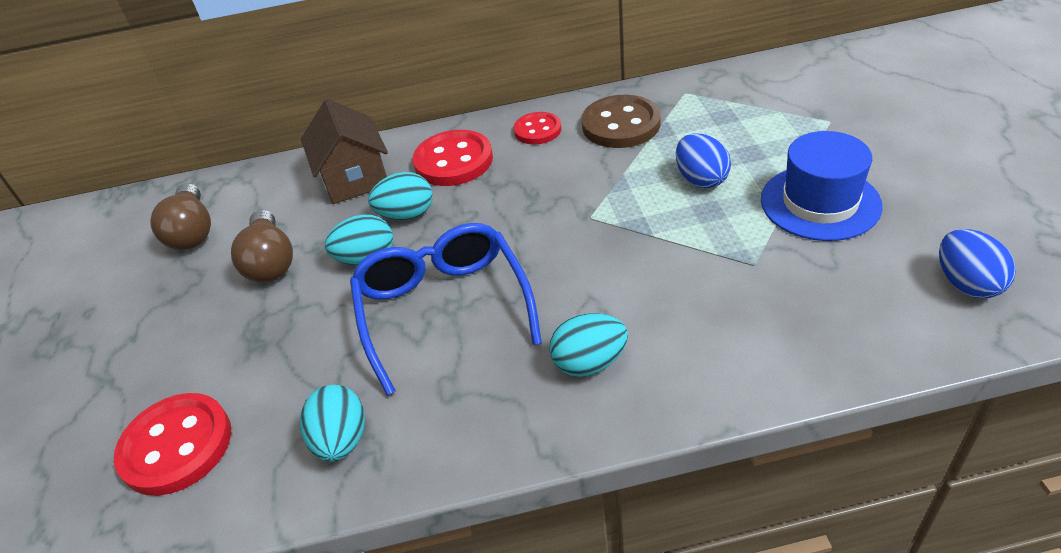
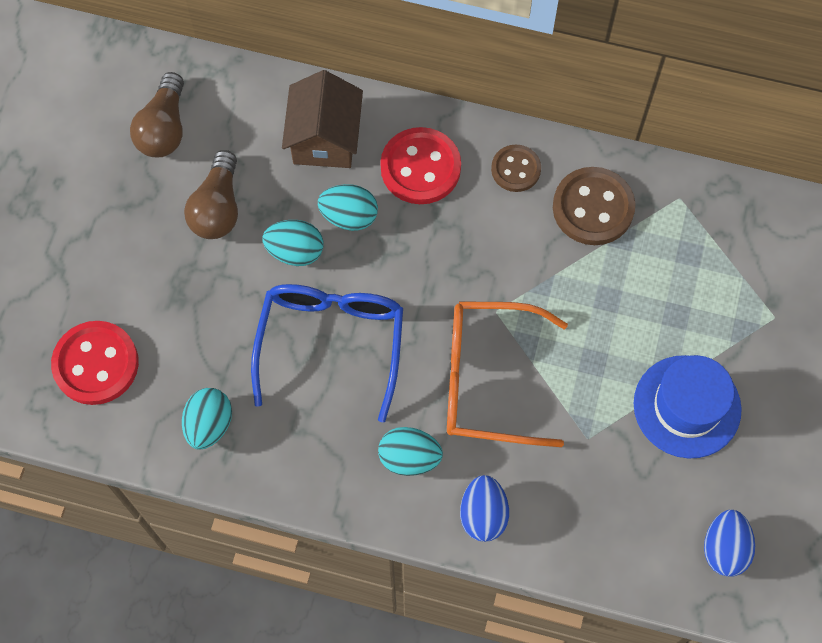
camera: 20 degrees right, 25 degrees up
(537, 130) = (515, 169): red button -> brown button
(621, 266) = (487, 379): none -> orange glasses
(701, 179) = (613, 321): blue egg -> blue egg (483, 514)

